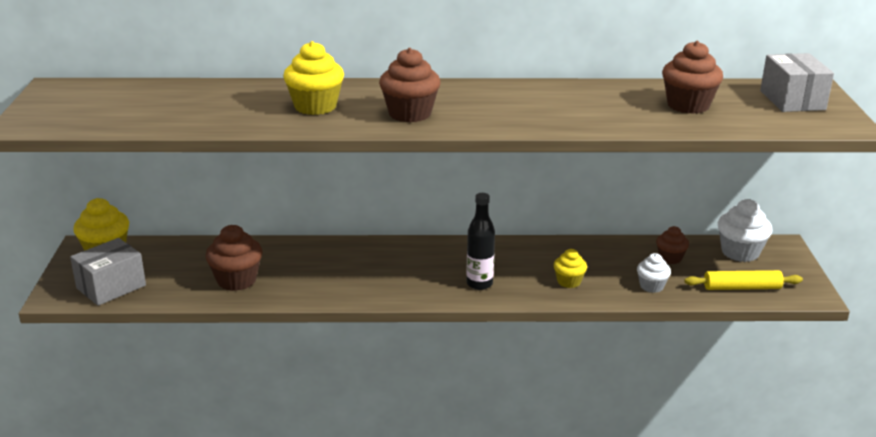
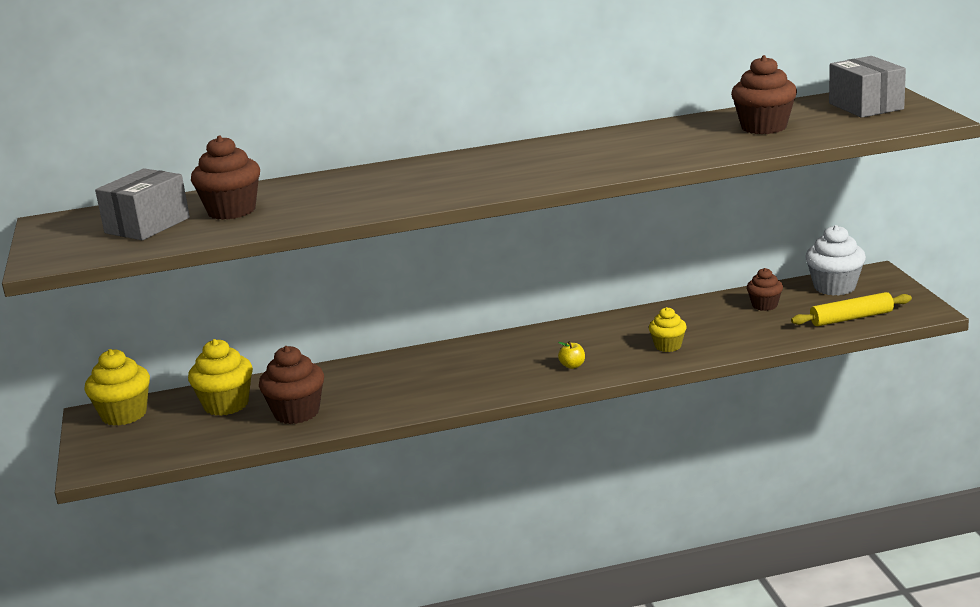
camera: 10 degrees left, 5 degrees down
(111, 287) = (152, 446): grey box -> grey box (147, 225)
(315, 106) = (368, 191): yellow cupcake -> yellow cupcake (226, 405)
(410, 114) = (476, 181): brown cupcake -> brown cupcake (231, 211)
(479, 284) = (572, 366): black bottle -> yellow apple
(651, 286) = (757, 334): white cupcake -> none

